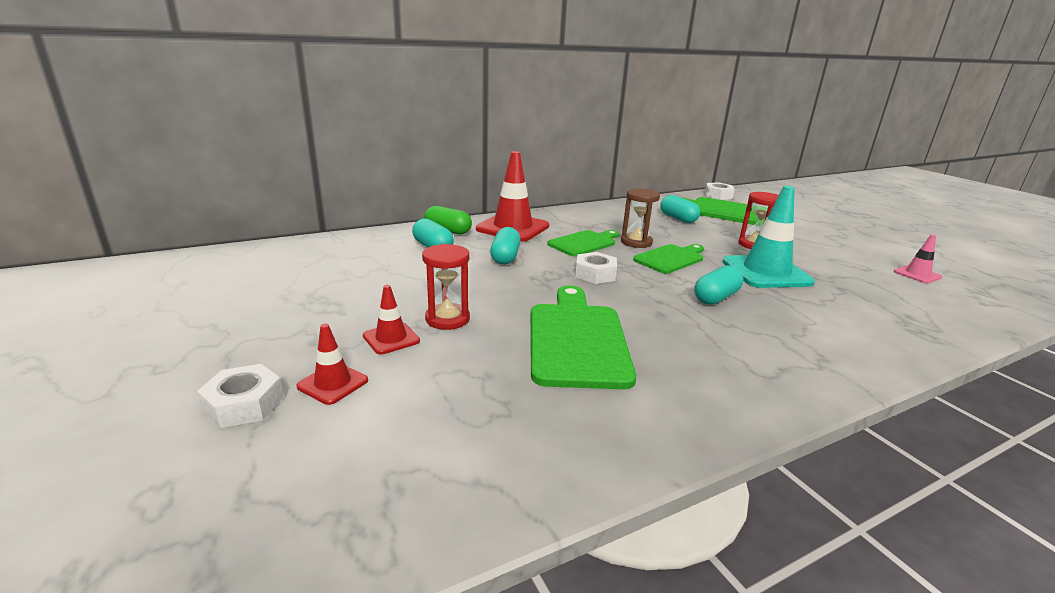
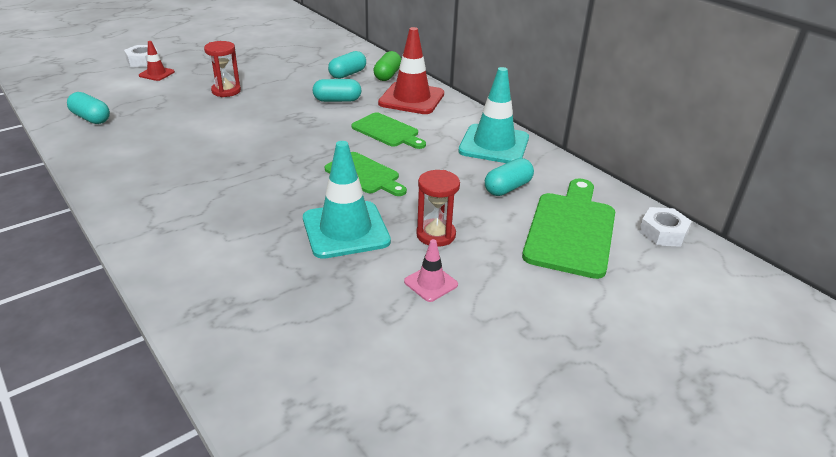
camera: 80 degrees right, 10 degrees up
(391, 338) = (201, 79): red traffic cone -> none
(577, 340) = (198, 131): green cutting board -> none
(595, 274) = (312, 137): white nut -> none
(610, 213) = (494, 145): none -> turquoise traffic cone
(636, 242) = (404, 158): brown hourglass -> none
(716, 297) = (274, 191): turquoise capsule -> turquoise capsule (91, 118)
(917, 274) = (380, 366): pink traffic cone -> pink traffic cone (431, 283)

